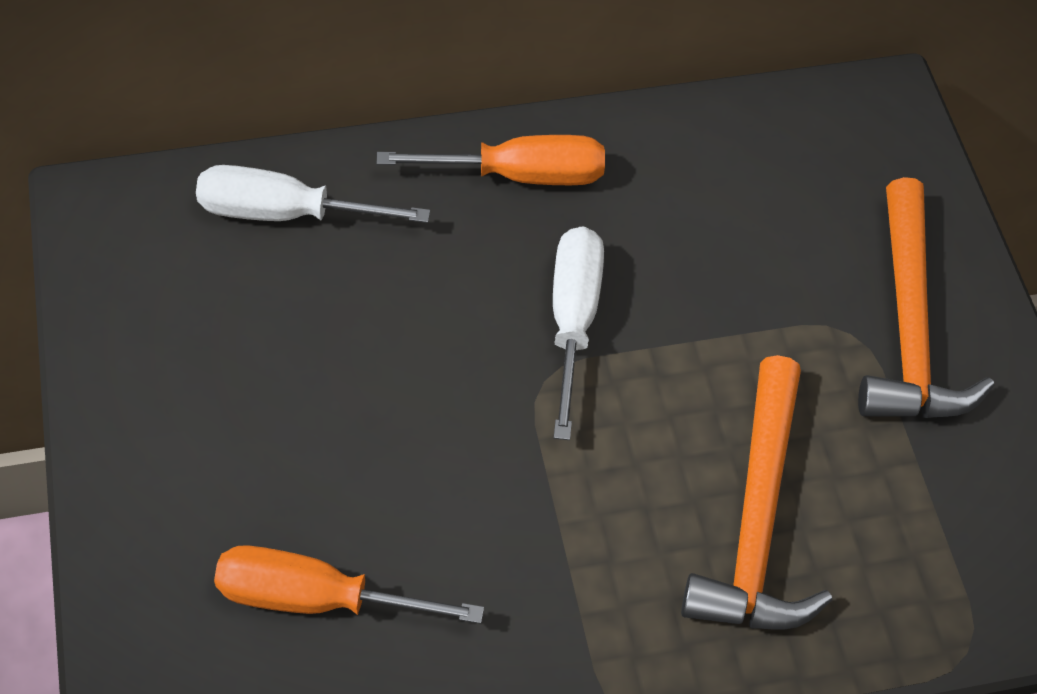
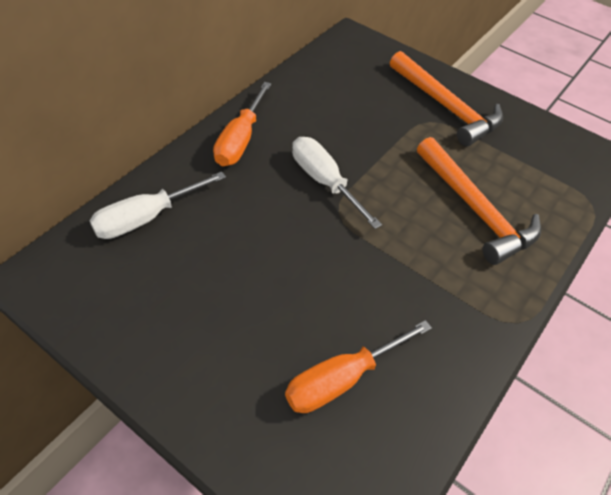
camera: 40 degrees left, 5 degrees down
(518, 175) = (240, 139): orange screwdriver -> orange screwdriver turned 150 degrees clockwise

